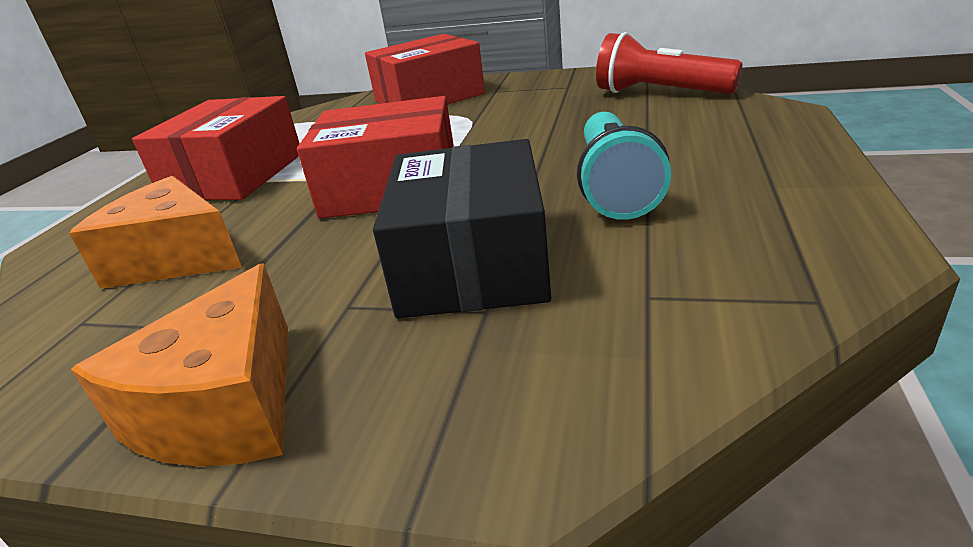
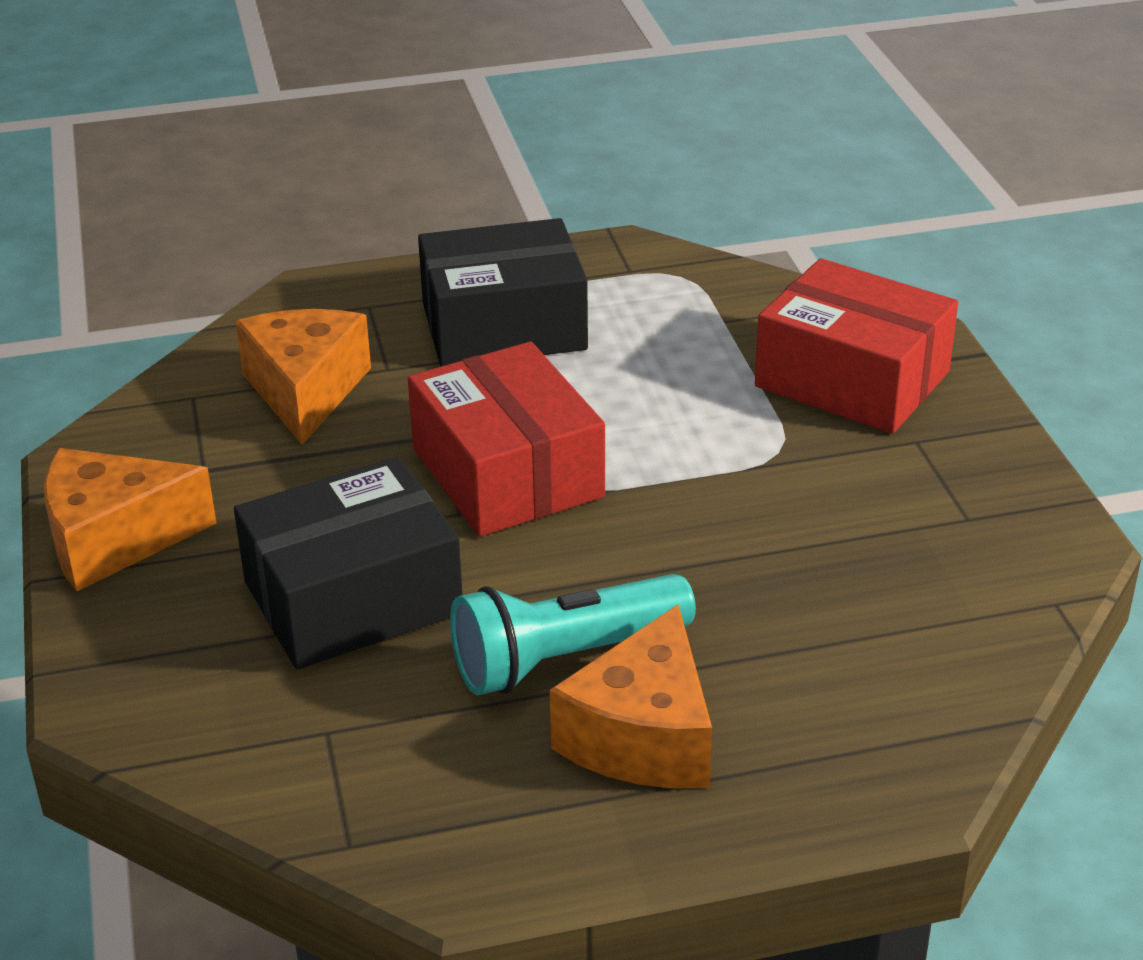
camera: 60 degrees right, 5 degrees up
(234, 176) = (503, 326): red box -> black box
(659, 93) = (960, 634): red flashlight -> none
(712, 170) = (643, 736): none -> orange cheese

